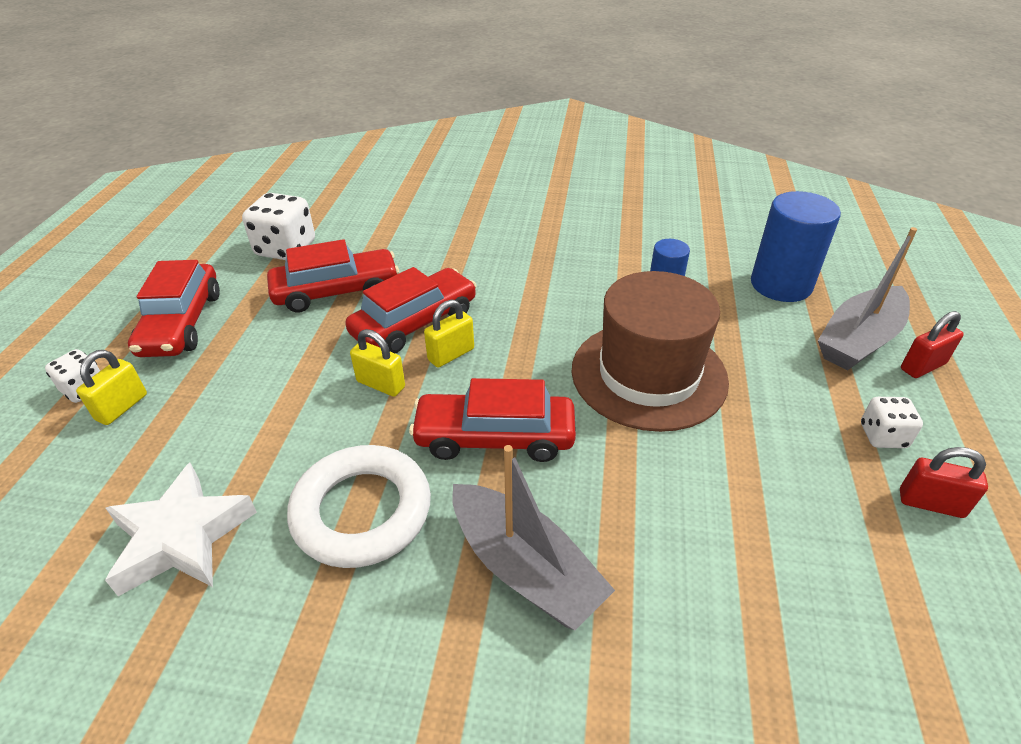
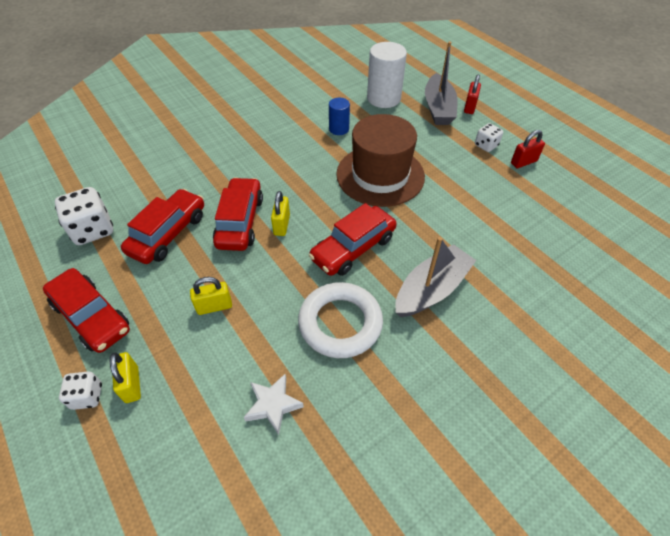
camera: 45 degrees left, 10 degrees up
(182, 537) = (273, 405): white star -> white star, size x0.64
(381, 384) = (267, 263): yellow padlock -> yellow padlock (214, 306)
(524, 568) = (431, 289): grey boat -> grey boat turned 45 degrees counterclockwise
(781, 285) = (383, 98): blue cylinder -> white cylinder

